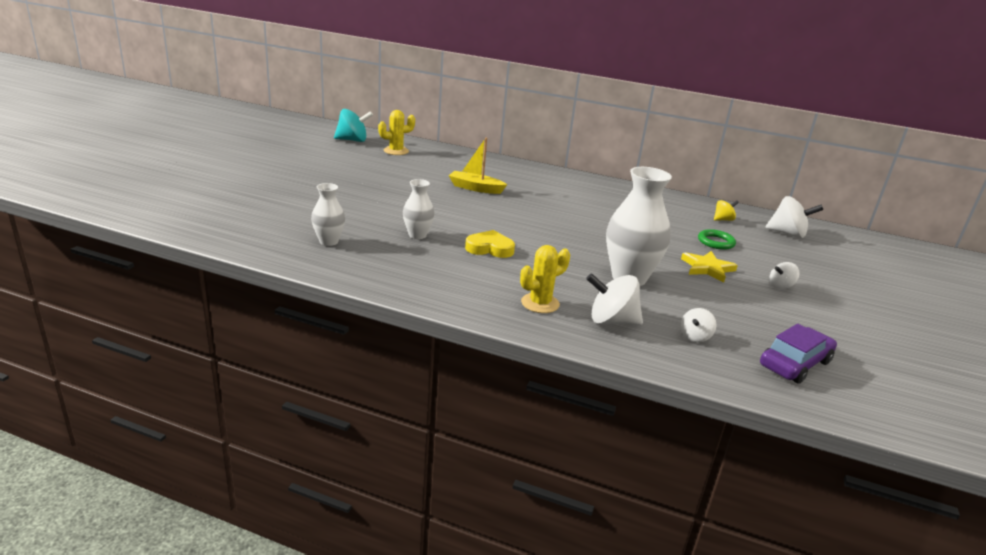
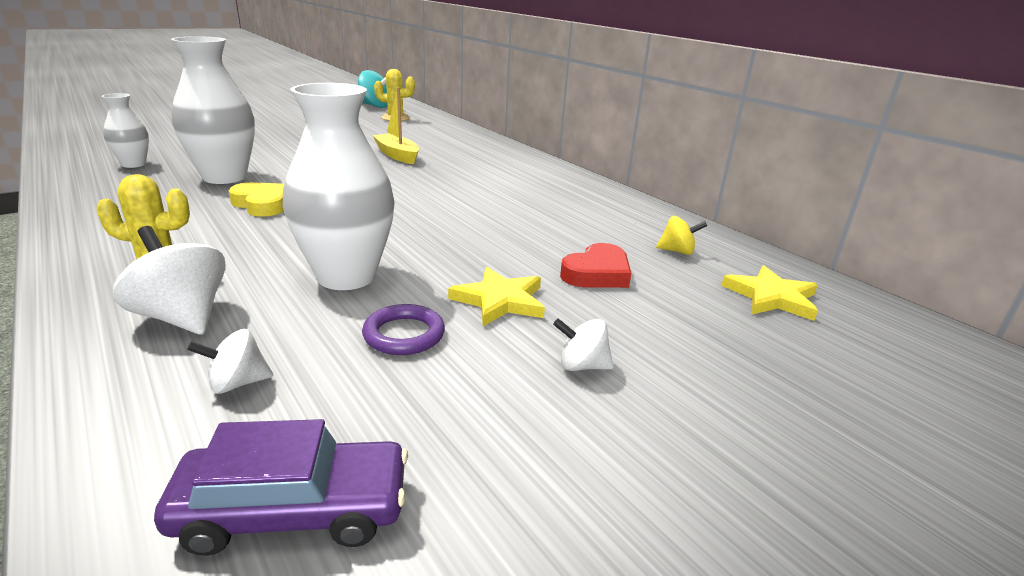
camera: 35 degrees right, 0 degrees up
(417, 235) = (225, 177): white vase -> white vase, size x1.85
(706, 296) = (404, 334): none -> purple ring
(716, 242) = (597, 273): green ring -> red heart
(787, 234) = (771, 297): white spinning top -> yellow star

